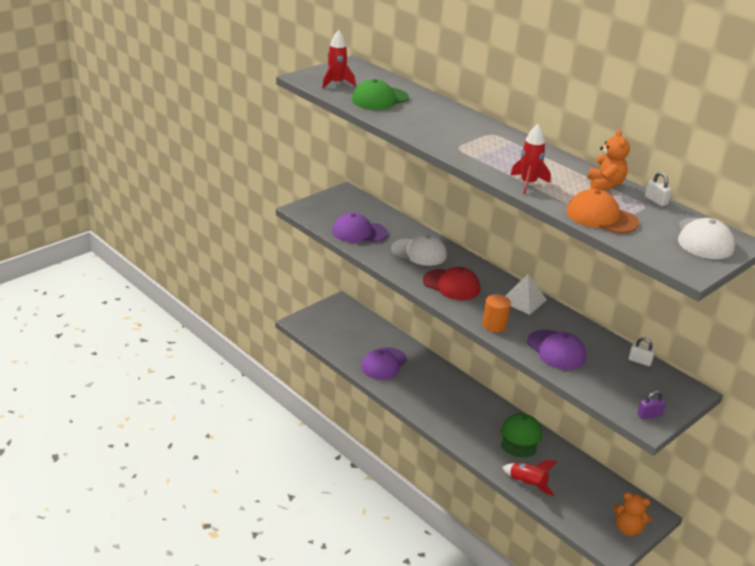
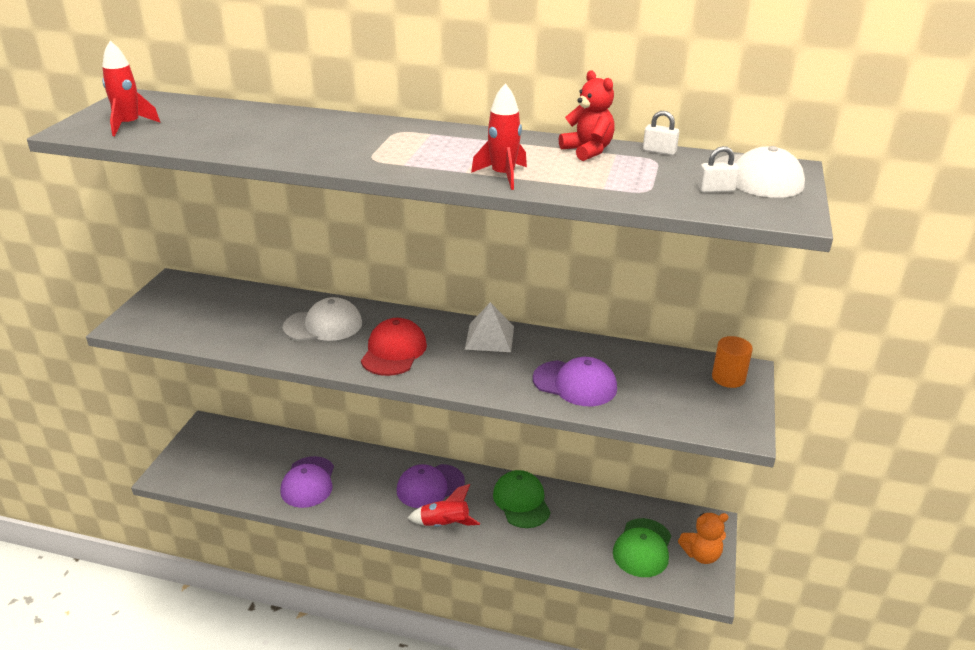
camera: 30 degrees left, 0 degrees up
(359, 232) = (227, 327): purple cap -> purple cap (430, 486)
(380, 99) = (210, 129): green cap -> green cap (642, 548)
(451, 285) = (394, 351): red cap -> red cap turned 75 degrees counterclockwise
(494, 325) = (483, 382): orange cylinder -> orange cylinder (728, 378)
(527, 484) = (568, 556): red rocket -> red rocket (445, 524)
(601, 217) = (628, 188): orange cap -> none
(605, 185) = (587, 151): orange teddy bear -> red teddy bear
(639, 361) = (667, 358): white padlock -> white padlock (716, 190)
(649, 415) = (734, 419): purple padlock -> none

